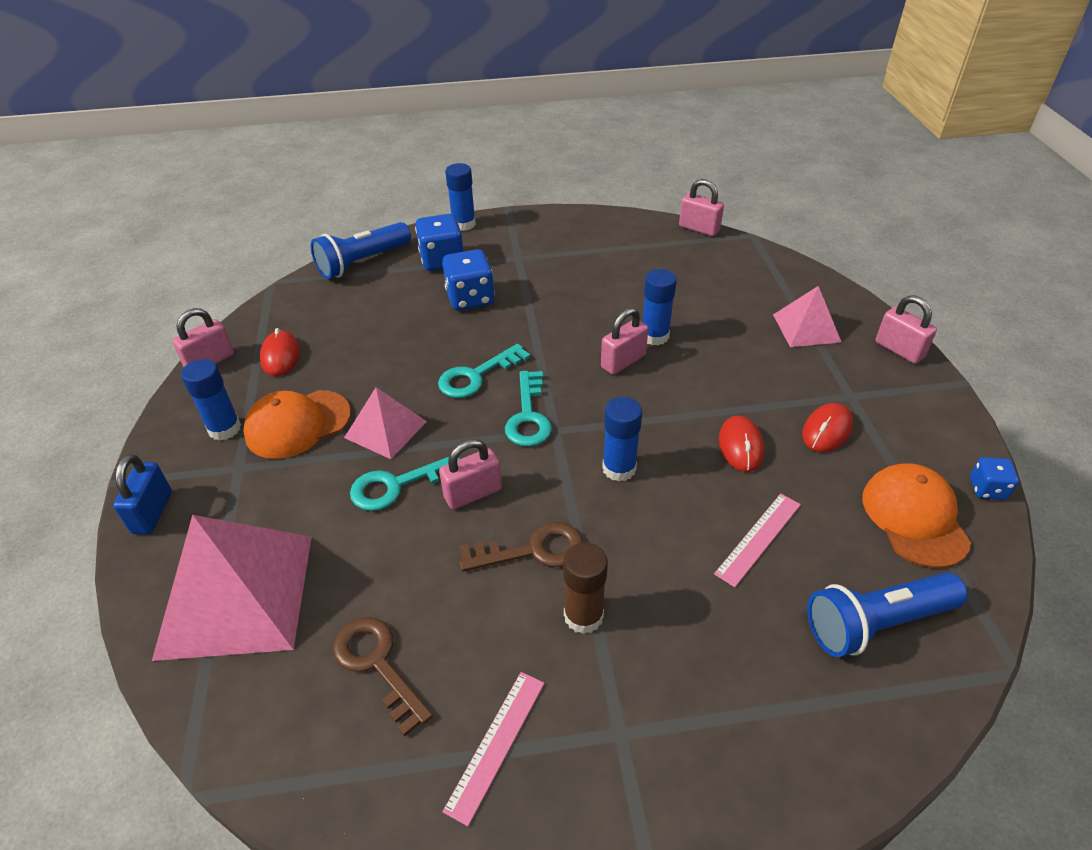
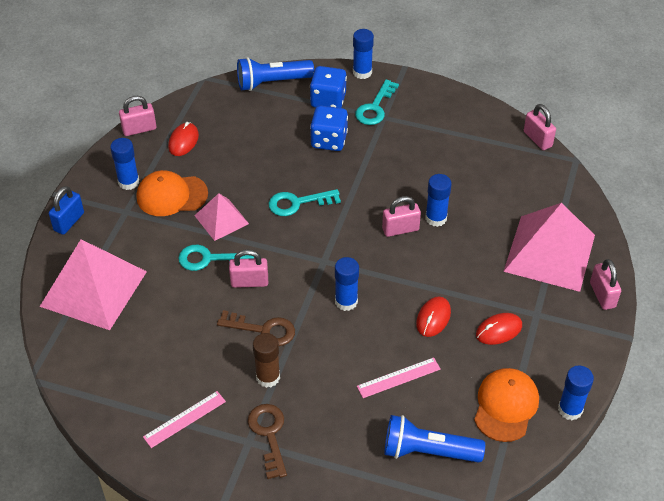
camera: 25 degrees right, 5 degrees up
(377, 665) = (147, 356): brown key -> brown key (269, 435)
(528, 416) = (313, 244): turquoise key -> turquoise key (375, 107)
(806, 328) = (549, 252): pink pyramid -> pink pyramid, size x1.87
(987, 489) = (570, 409): blue dice -> blue glue stick

